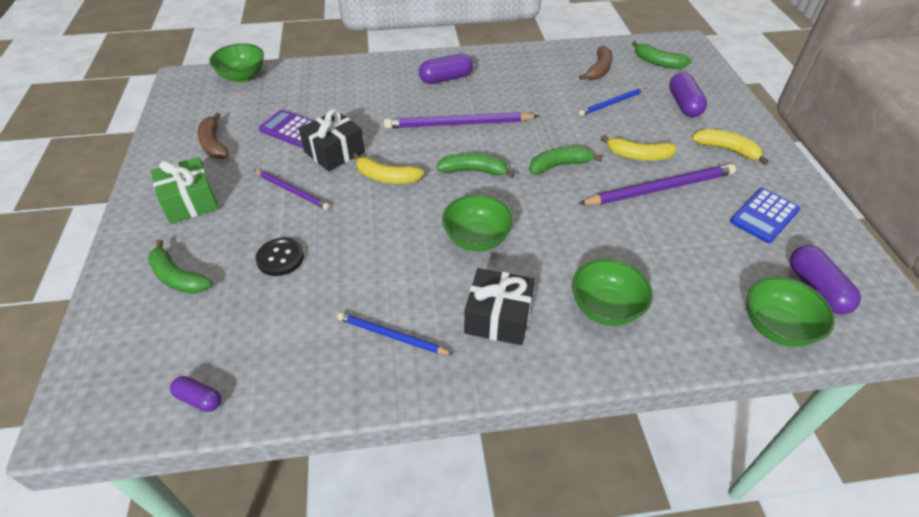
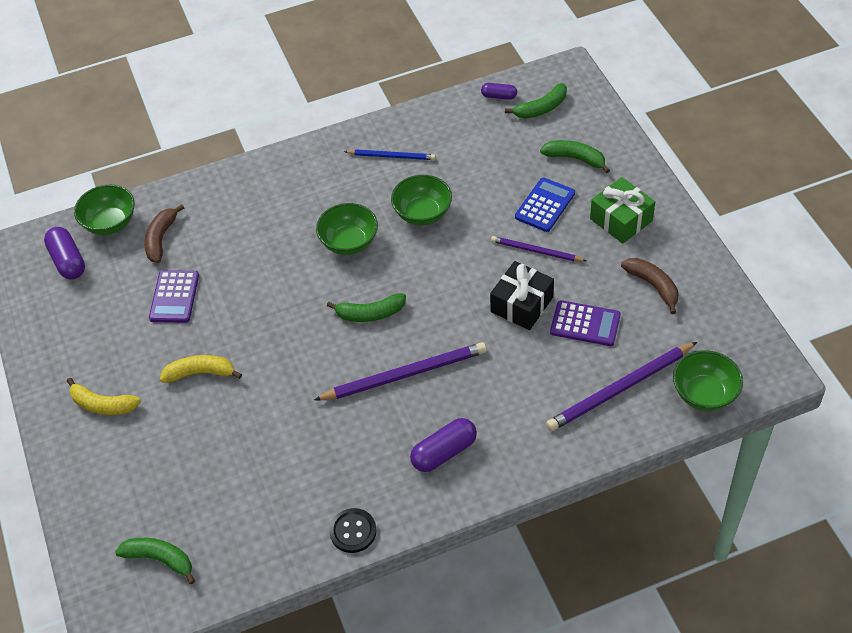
camera: 170 degrees right, 5 degrees up
(280, 258) = (506, 190): black button -> black button (353, 531)
(386, 177) = (454, 286): yellow banana -> none
(498, 317) = (318, 185): black gift -> none
(559, 165) = (284, 341): green banana -> green banana (541, 108)
(598, 70) = (244, 520): brown banana -> brown banana (161, 239)
(605, 308) = (237, 209): green bowl -> green bowl (422, 214)
(612, 103) = (227, 454): blue pencil -> none
(660, 188) = (182, 334): purple pencil -> purple pencil (620, 389)
(674, 223) = (174, 297): none -> purple calculator
(684, 104) = (137, 473): purple capsule -> none
(764, 216) = (88, 324): blue calculator -> blue calculator (545, 205)

